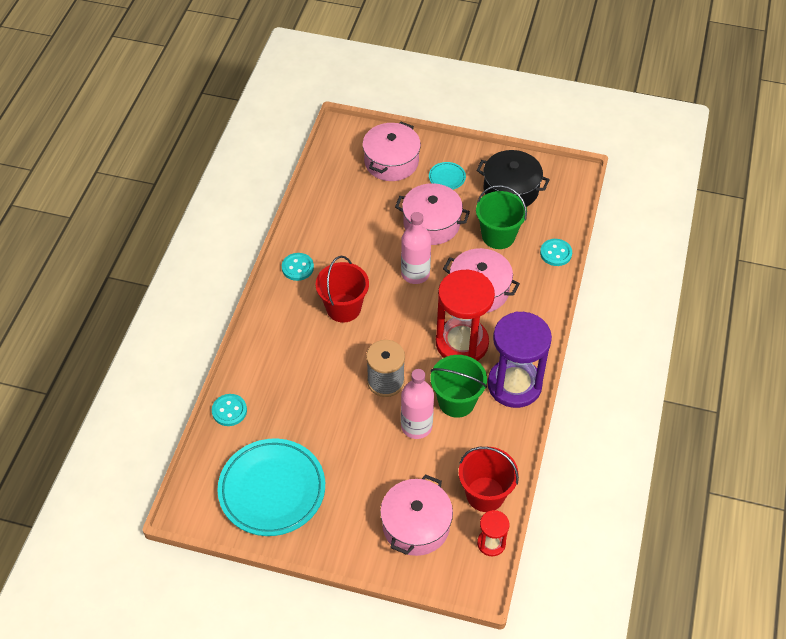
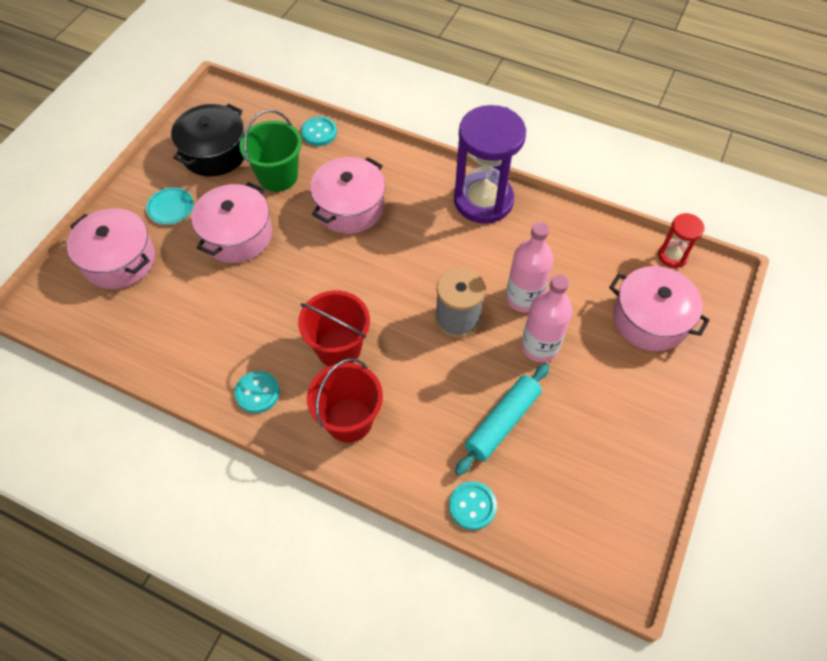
camera: 80 degrees left, 5 degrees up
(272, 490) = (596, 465): turquoise plate -> none
(298, 422) = (502, 422): none -> turquoise rolling pin
(415, 273) = (307, 264): pink bottle -> pink bottle (539, 346)
(456, 401) = (496, 255): green bucket -> none
(462, 343) = (419, 236): red hourglass -> none
(485, 494) = (615, 250): red bucket -> red bucket (349, 420)

